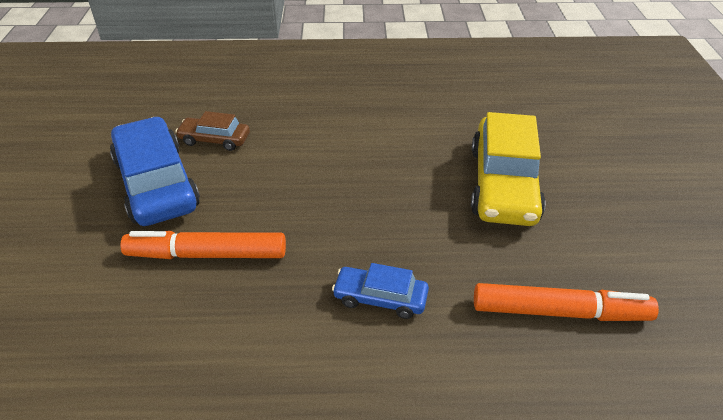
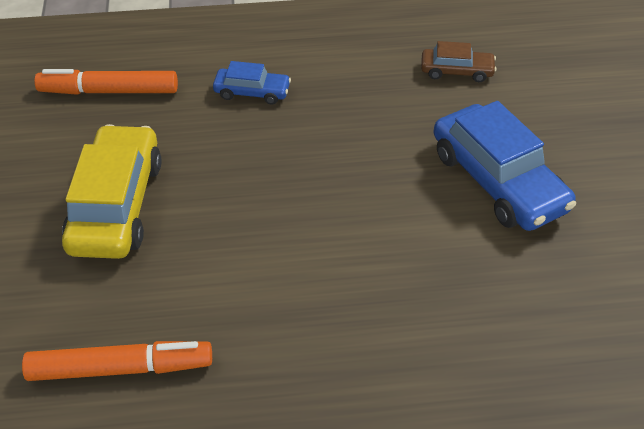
camera: 175 degrees right, 5 degrees up
(207, 254) = (408, 115): orange marker -> orange marker (120, 368)
(215, 140) = (465, 245): brown car -> brown car (456, 71)

